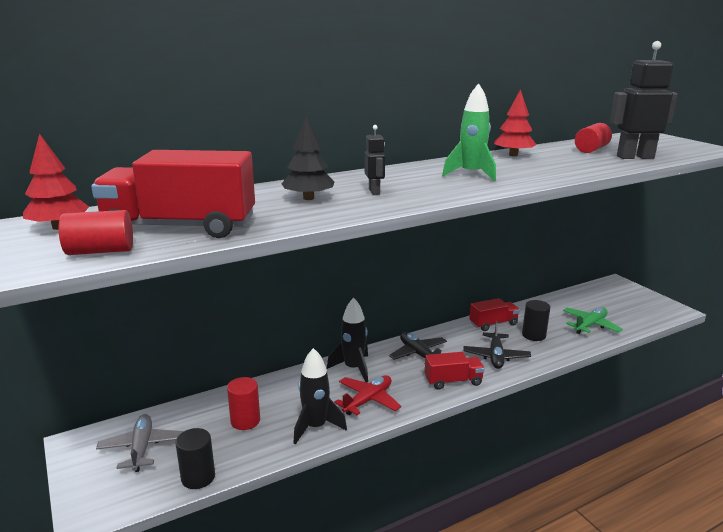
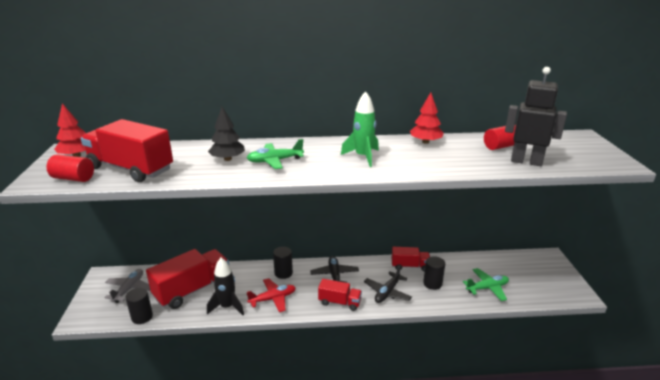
camera: 25 degrees right, 5 degrees up
(245, 421) = (193, 289): red cylinder -> red truck
(353, 368) = (283, 273): black rocket -> black cylinder
(374, 191) = (275, 161): black robot -> green plane

